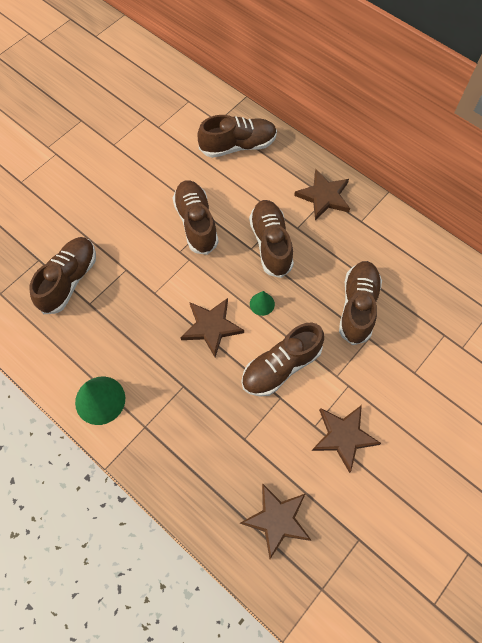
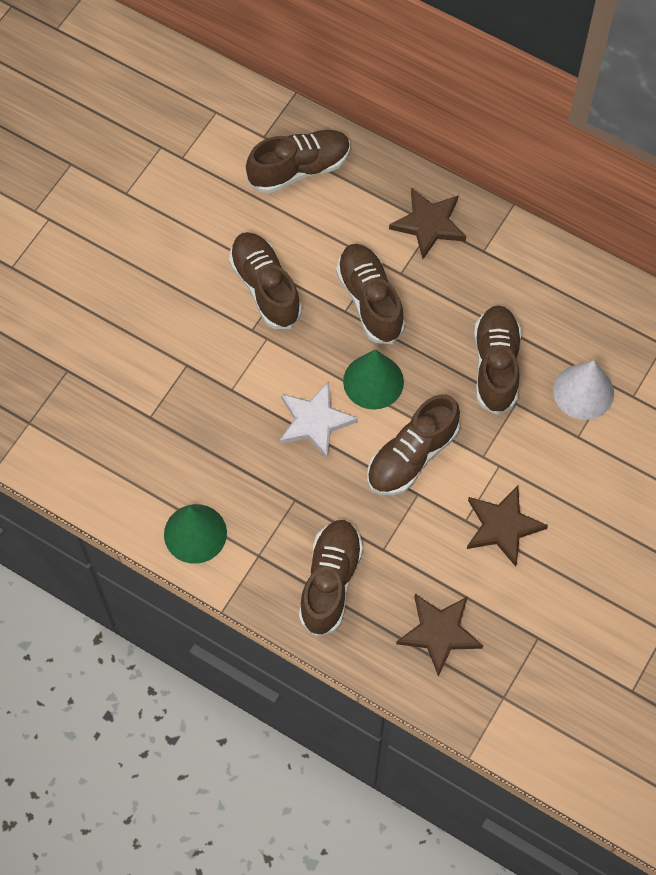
camera: 10 degrees left, 0 degrees up
(69, 280) = (115, 391): brown shoe -> brown shoe (330, 582)
(211, 327) = (314, 421): brown star -> white star
(262, 304) = (373, 381): green cone -> green cone, size x1.86
(423, 338) = (583, 392): none -> white cone

